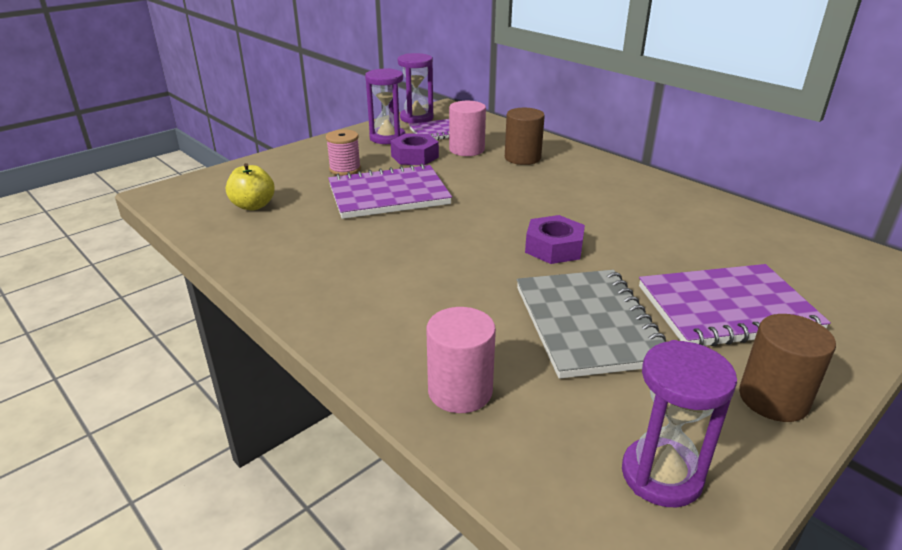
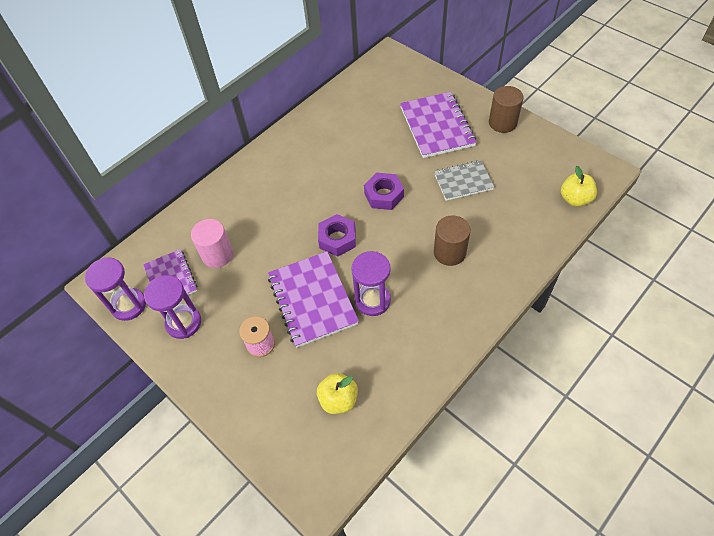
camera: 90 degrees left, 25 degrees up
(414, 156) = (232, 293): purple nut -> purple nut (337, 239)
(460, 391) = (529, 232): pink cylinder -> none
(522, 158) = (237, 214): brown cylinder -> brown cylinder (449, 252)
(545, 482) = (575, 199): none -> yellow apple
(588, 325) = (463, 181): grey notebook -> grey notebook, size x0.63
(661, 475) = (558, 163): purple hourglass -> purple hourglass (372, 300)

